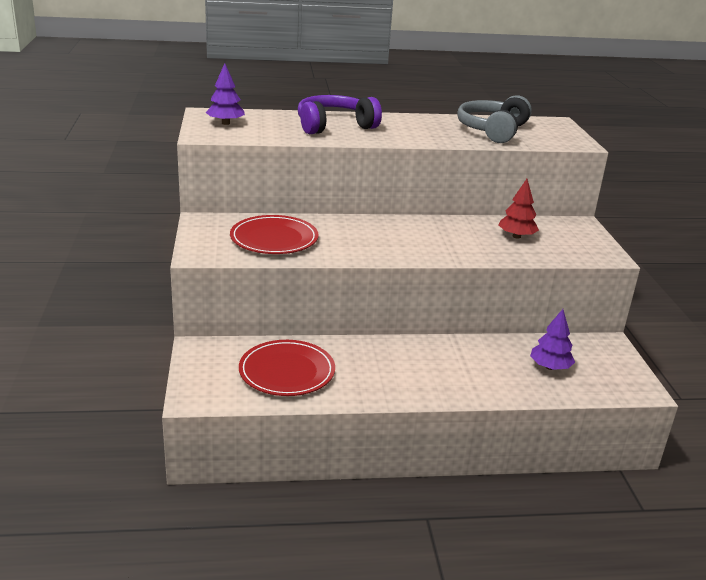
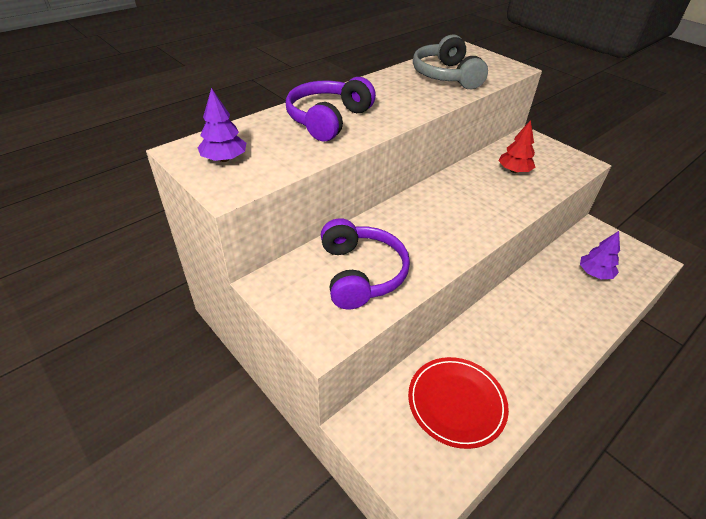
camera: 35 degrees left, 15 degrees up
(274, 239) = (360, 273): red plate -> purple headphones

